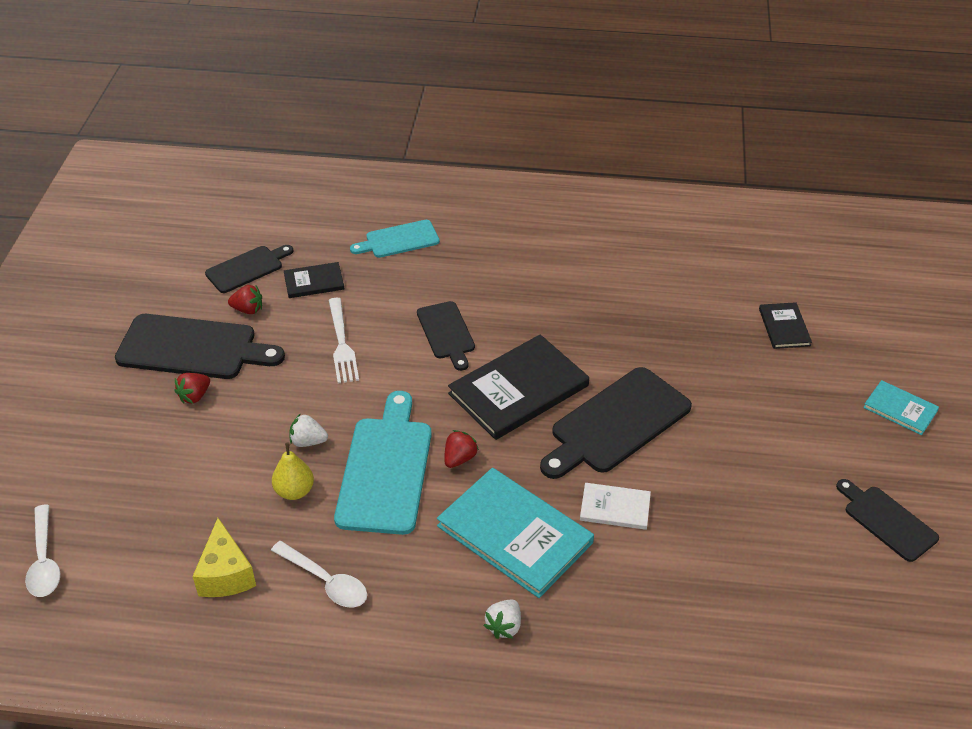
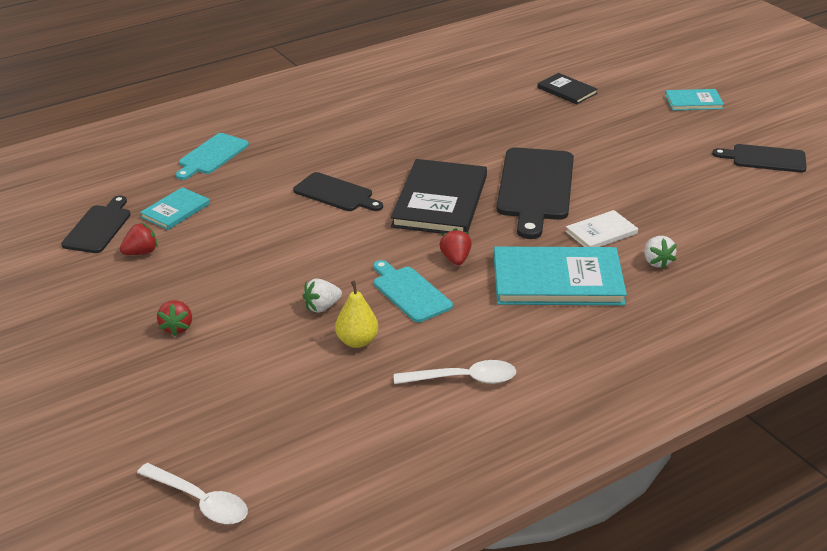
camera: 40 degrees left, 10 degrees down
(193, 348) = (126, 299): black cutting board -> none
(225, 574) = (378, 419): yellow cheese -> none
(314, 282) = (175, 210): black book -> turquoise book
(342, 343) = (259, 237): white fork -> none
(386, 469) = (410, 292): turquoise cutting board -> turquoise cutting board, size x0.59
(504, 626) = (625, 332): white strawberry -> white strawberry (657, 262)

